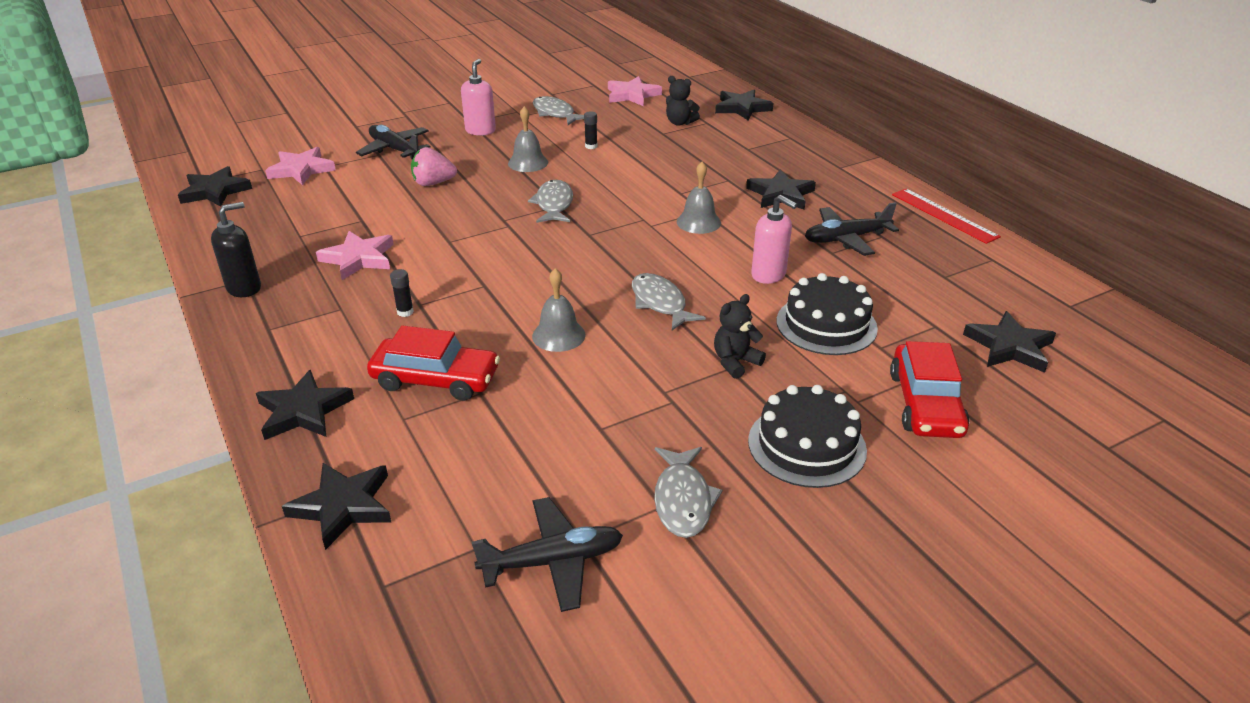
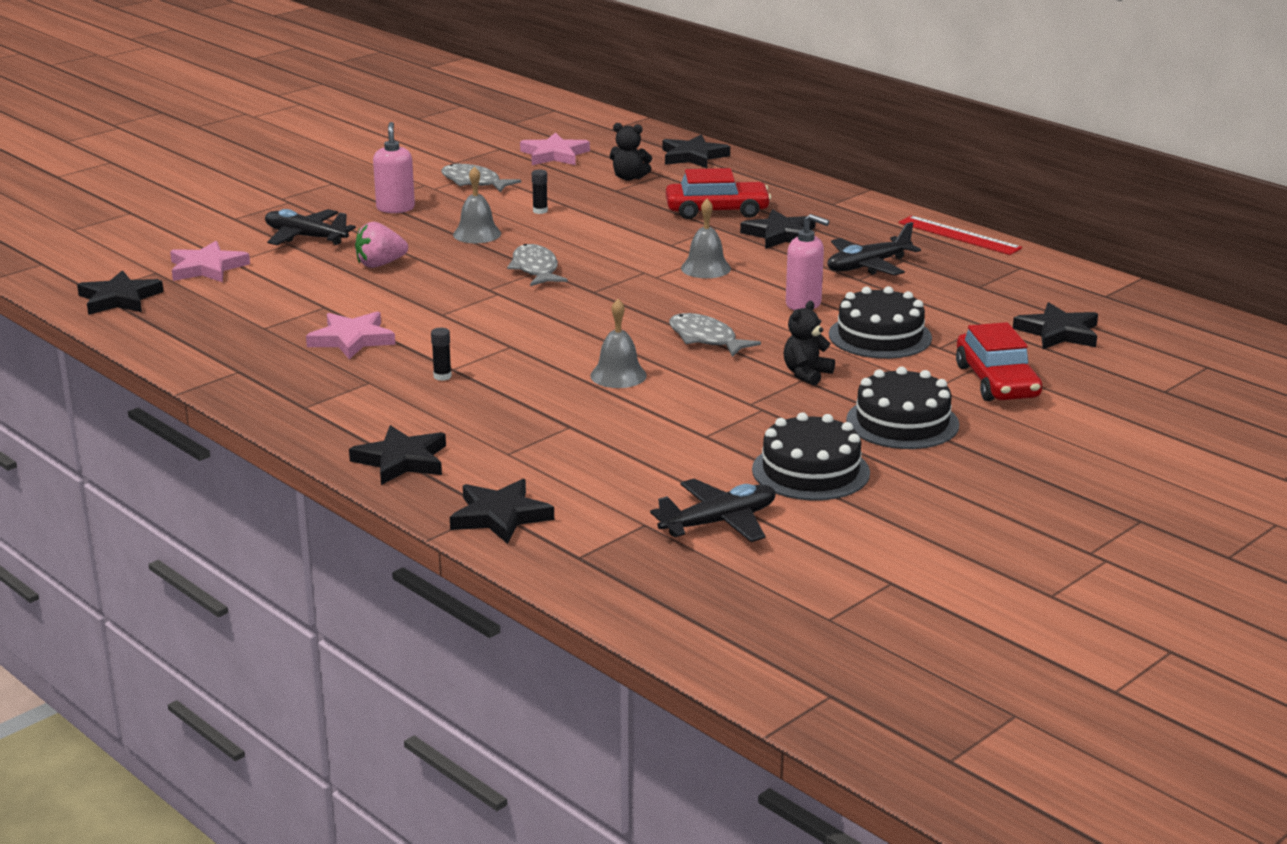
camera: 15 degrees left, 10 degrees down
(244, 288) = (244, 378): black soap dispenser -> none
(435, 379) = (517, 422): red car -> red car (717, 211)
(683, 500) = (810, 471): grey fish -> black cake

